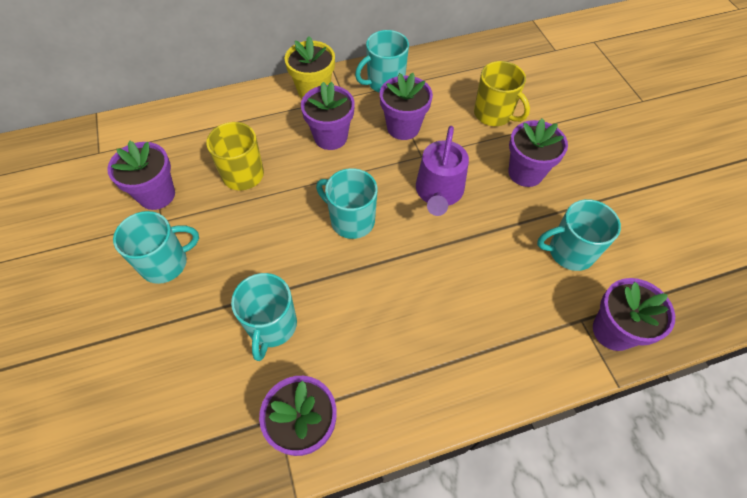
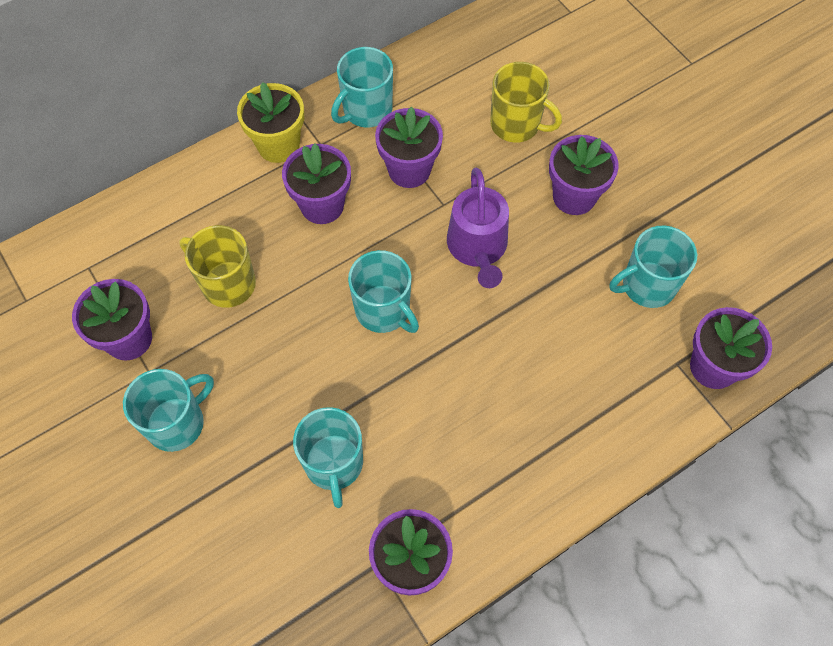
camera: 15 degrees left, 5 degrees up
(351, 220) = (384, 311): turquoise mug -> turquoise mug turned 150 degrees counterclockwise

